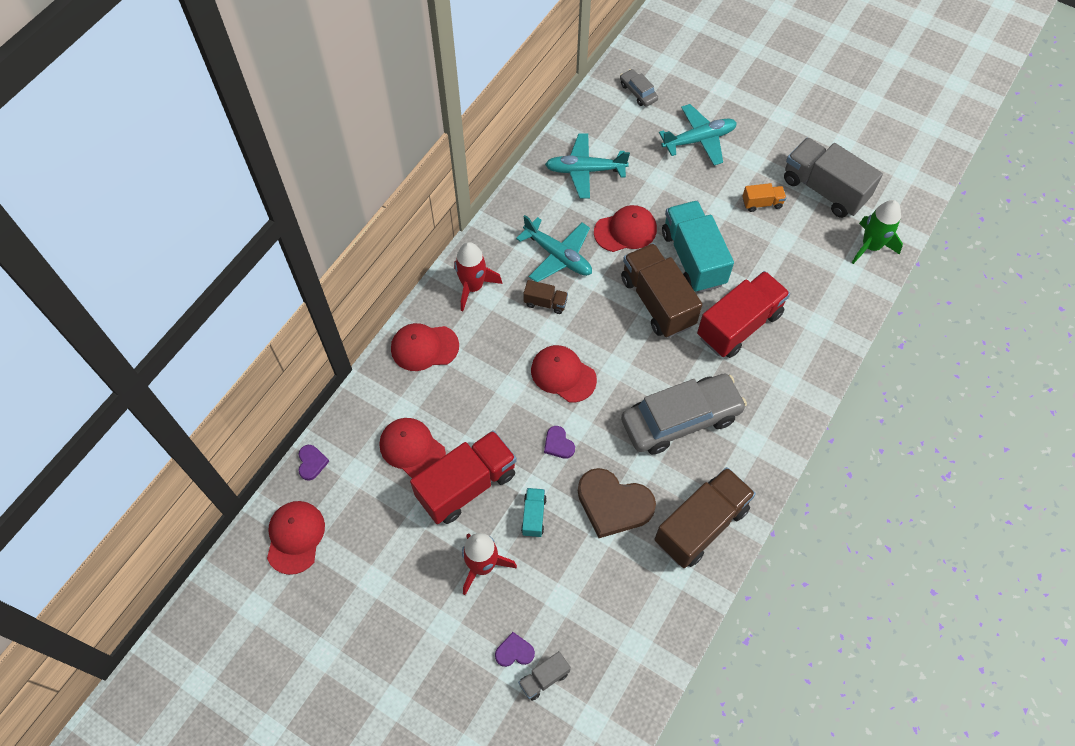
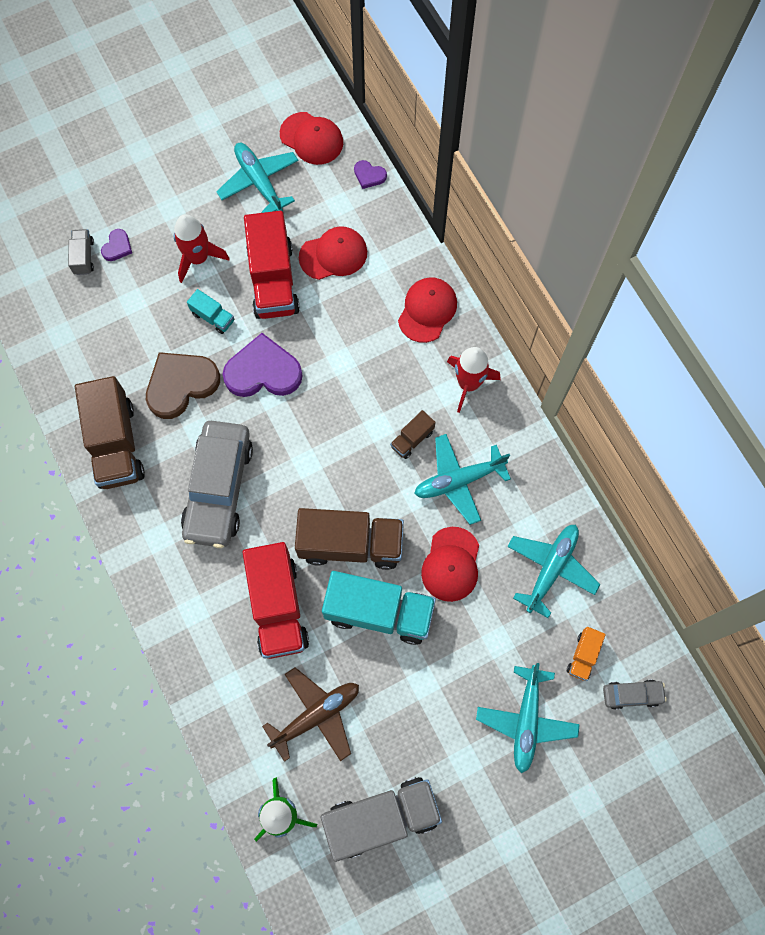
camera: 120 degrees right, 10 degrees up
(370, 558) = (259, 182): none -> turquoise plane
(558, 444) = (263, 371): purple heart -> purple heart, size x2.16
(563, 374) = (327, 412): red cap -> none
(762, 203) = (403, 732): orange truck -> orange truck (583, 656)
(793, 260) = (316, 715): none -> brown plane

